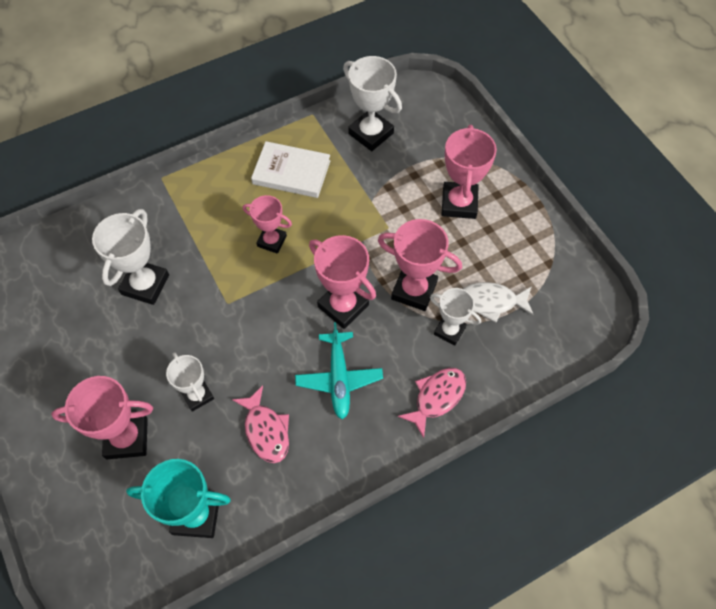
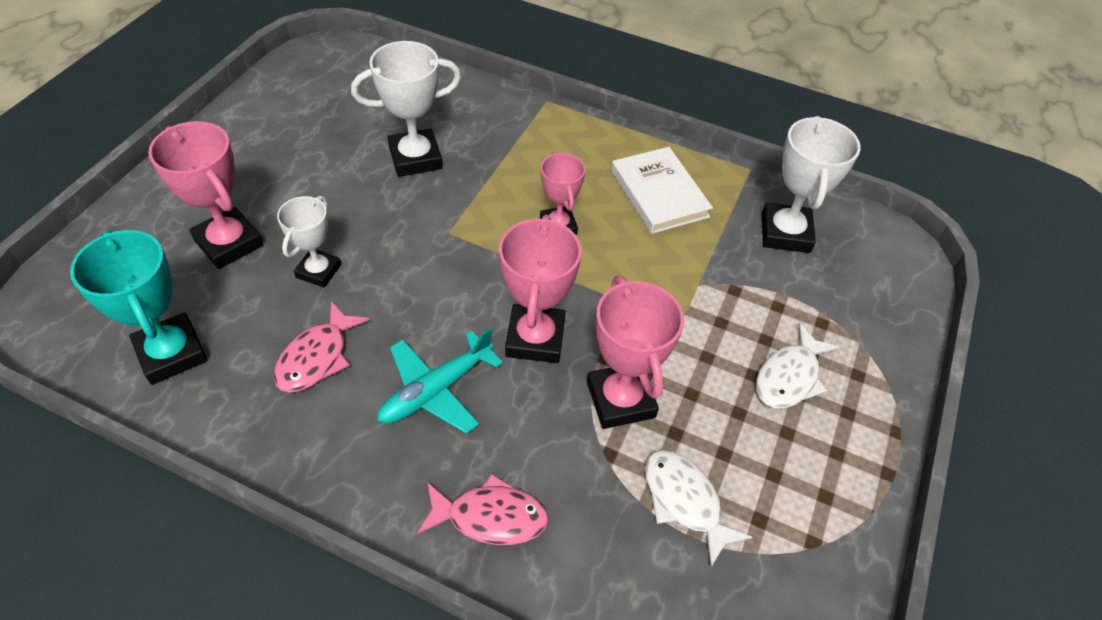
camera: 50 degrees right, 10 degrees down
(449, 330) = (599, 474): white trophy -> none
(459, 203) = (789, 377): pink trophy -> white fish

